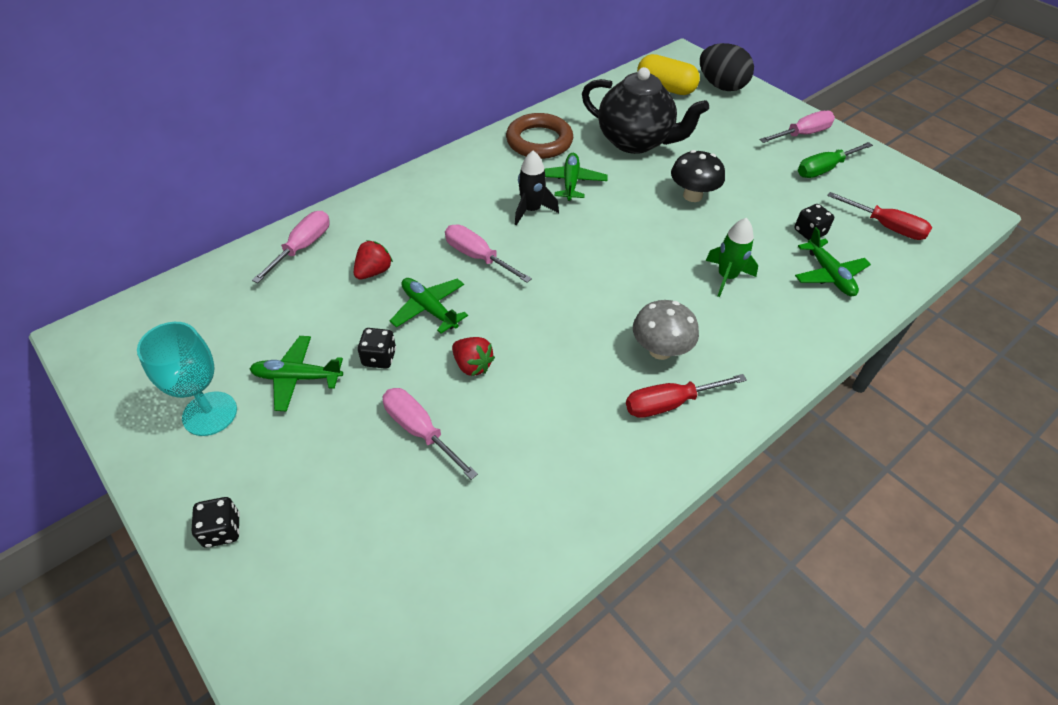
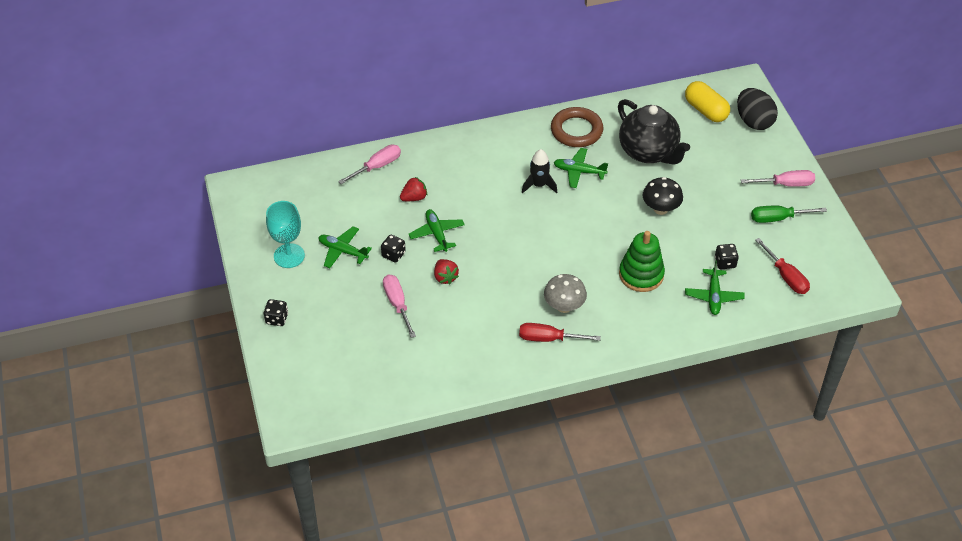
camera: 25 degrees right, 0 degrees up
(478, 257) = (484, 208): pink screwdriver -> none
(570, 182) = (579, 171): green plane -> green plane turned 105 degrees counterclockwise
(726, 277) = (641, 275): green rocket -> green stacking toy

